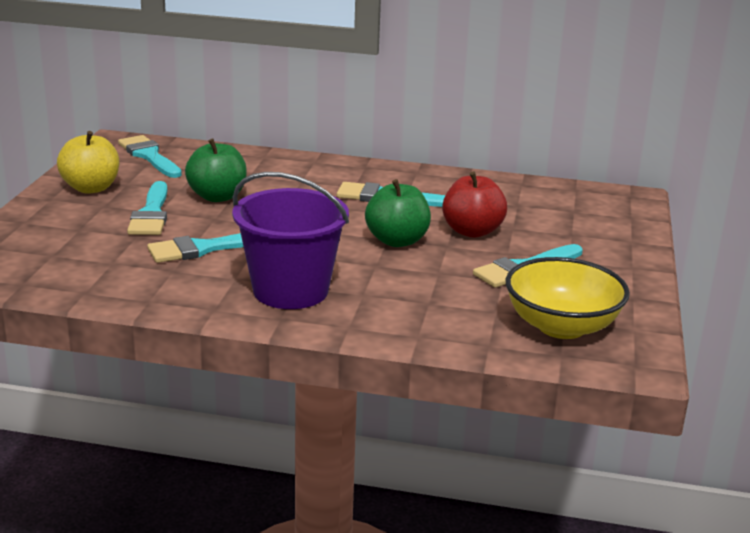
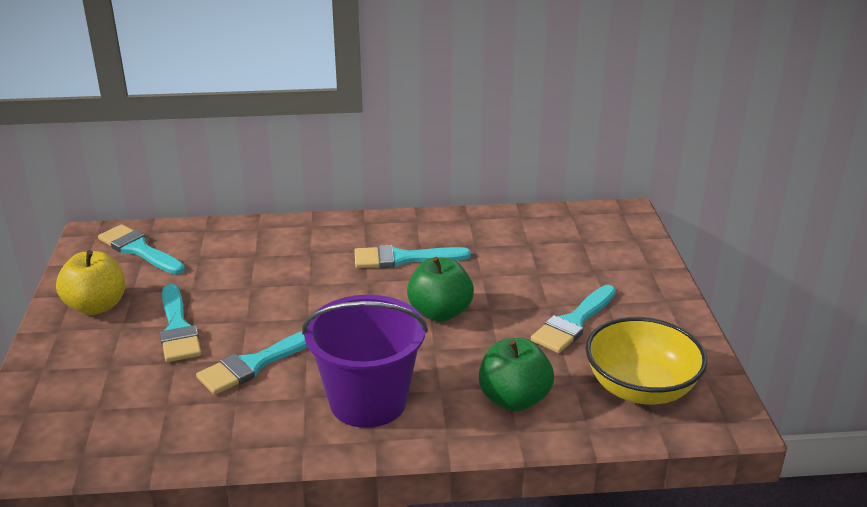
camera: 15 degrees left, 5 degrees up
(217, 197) = (236, 291): green apple -> green apple (514, 399)
(472, 231) = (504, 286): red apple -> none

